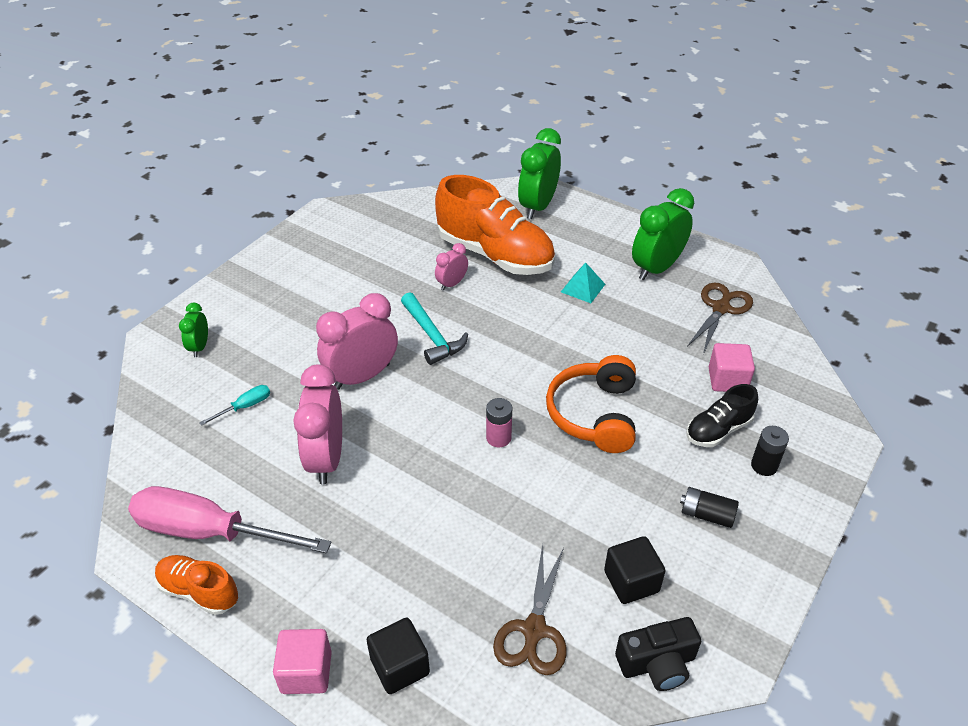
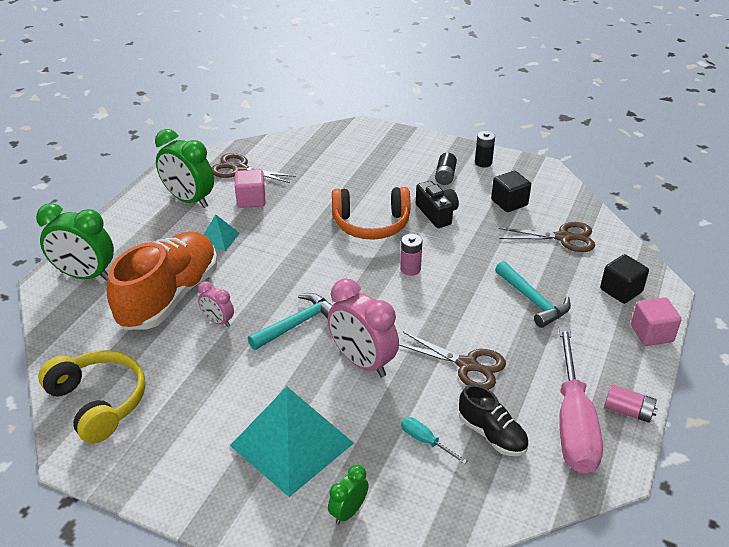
camera: 100 degrees left, 5 degrees down
(199, 347) = (348, 512): green clock -> green clock turned 135 degrees clockwise
(199, 591) = (628, 411): orange shoe -> pink battery
(283, 321) = (292, 444): none -> turquoise pyramid
(326, 458) = (467, 365): pink clock -> brown scissors
(376, 220) = (98, 402): none -> yellow headphones
(409, 549) = (532, 300): none -> turquoise hammer
(657, 663) = (559, 192): black camera -> black camera (437, 213)
(718, 430) = (370, 171): black shoe -> black shoe (492, 434)
(727, 380) = (320, 167): pink cube -> pink cube (251, 200)
(764, 466) = (396, 155): black battery -> black battery (483, 163)

